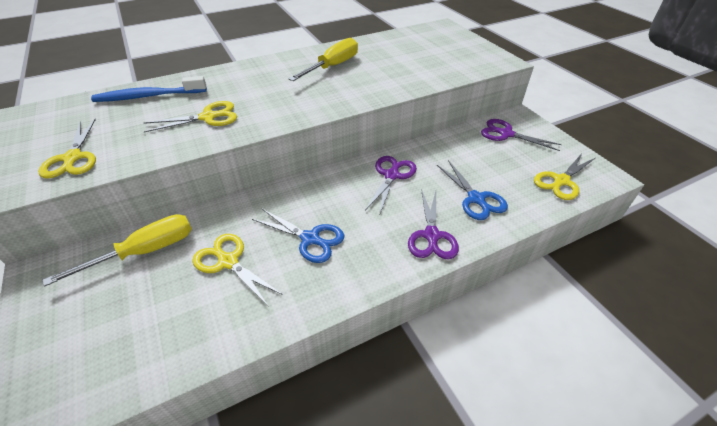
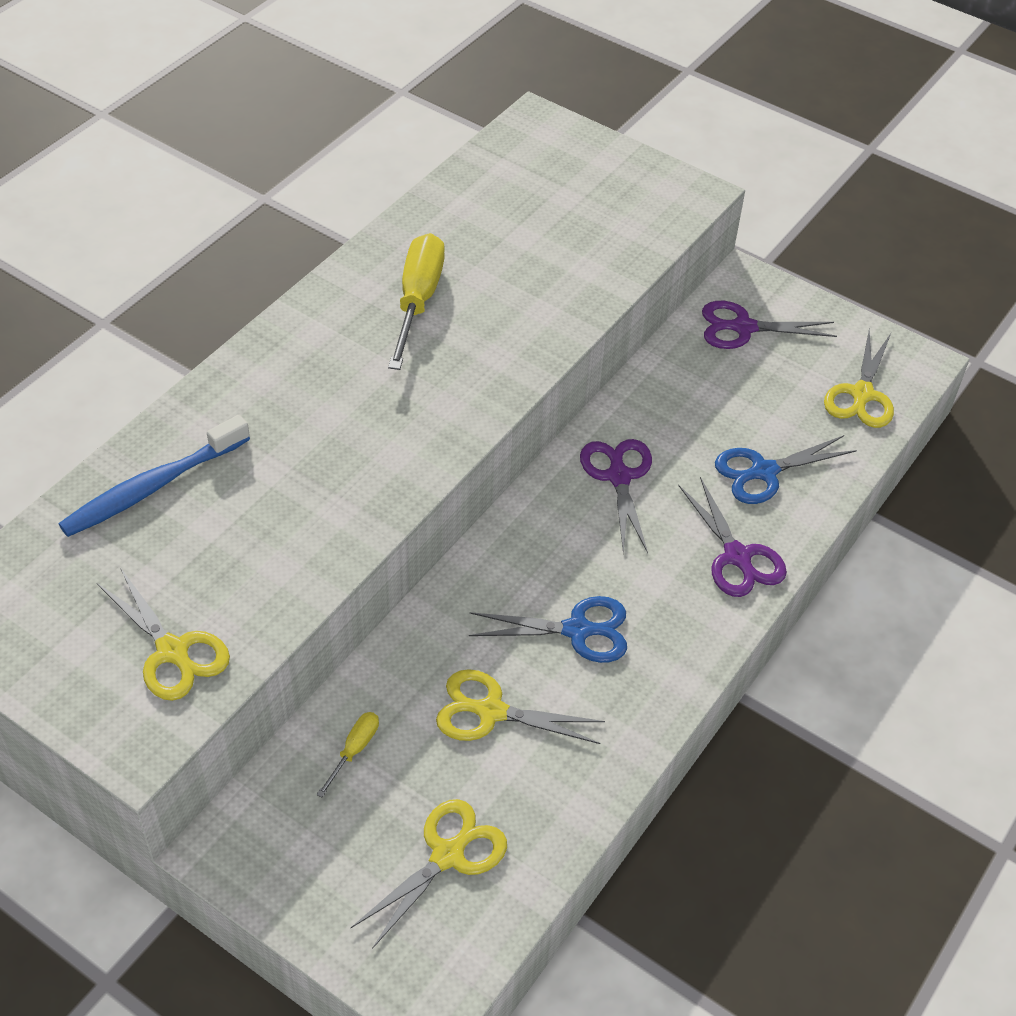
camera: 30 degrees left, 5 degrees up
(145, 251) = (354, 750): yellow screwdriver -> yellow screwdriver, size x0.48
(208, 117) = (309, 492): yellow scissors -> yellow scissors (448, 855)
(476, 199) = (763, 472): blue scissors -> blue scissors turned 120 degrees clockwise

